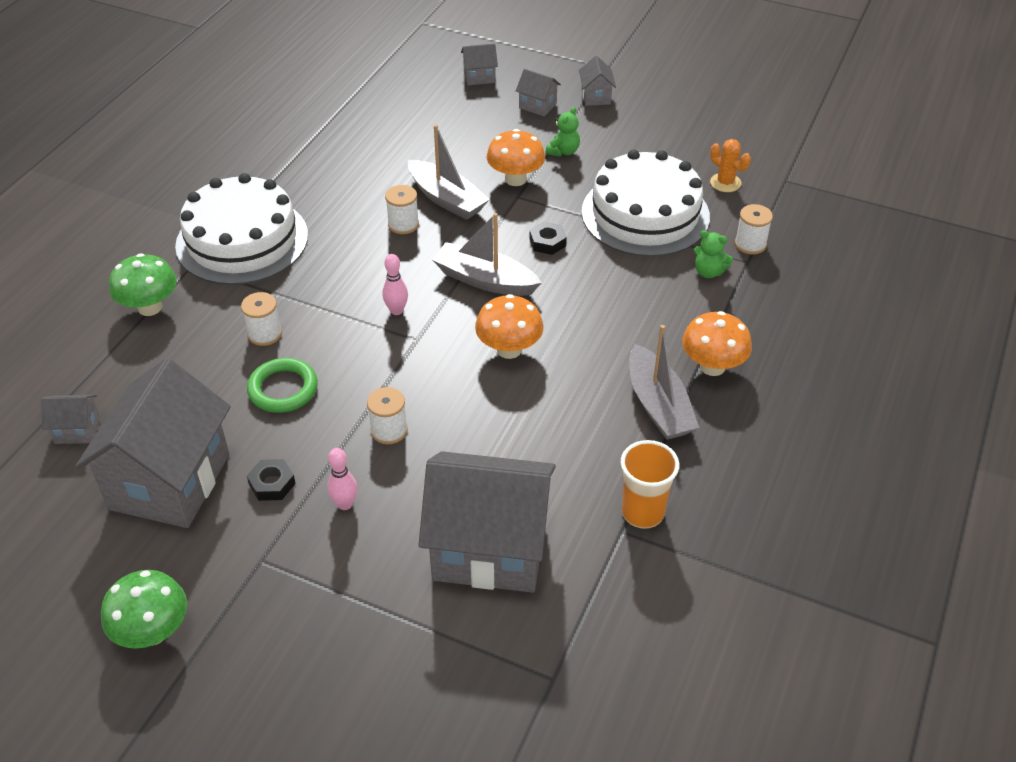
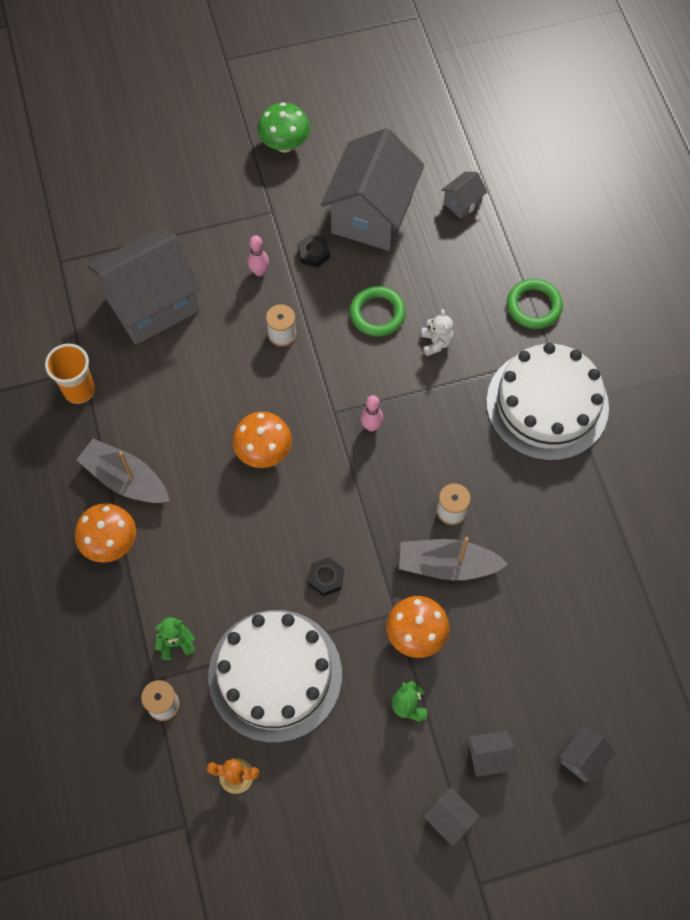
camera: 140 degrees right, 20 degrees up
(150, 307) = (534, 306): green mushroom -> green ring
(170, 481) = (371, 214): grey house -> grey house turned 45 degrees clockwise
(265, 334) = (436, 342): white spool -> white teddy bear
(485, 280) = (337, 502): grey boat -> none

